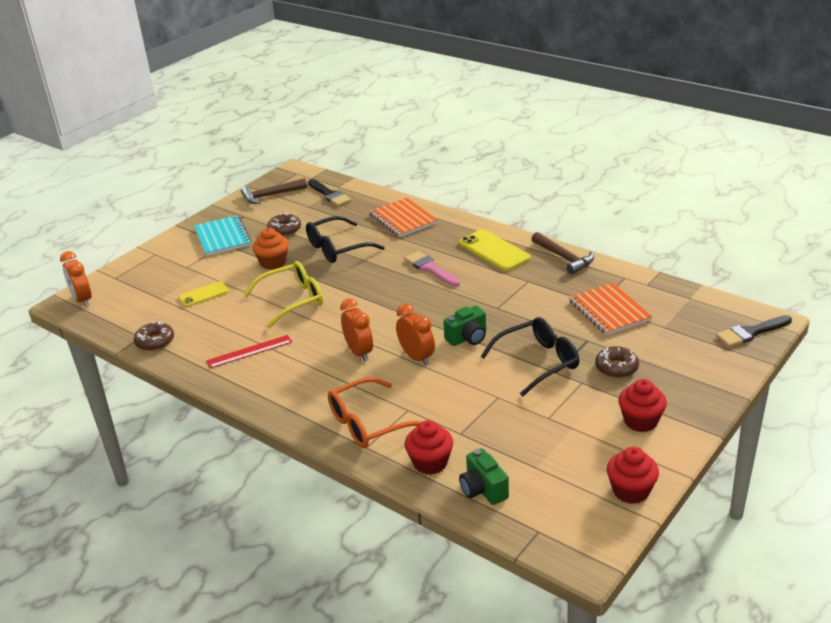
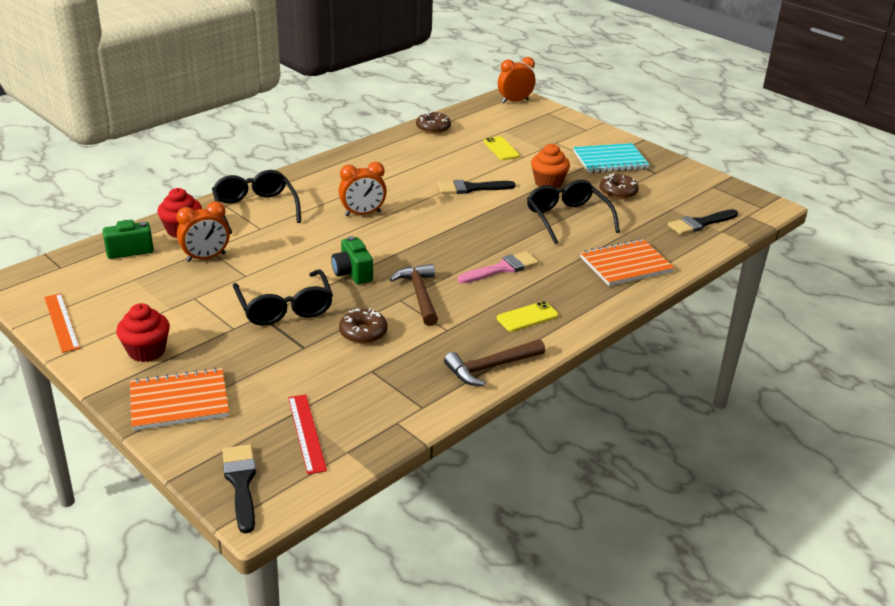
camera: 95 degrees right, 0 degrees up
(249, 351) = (395, 165): red ruler -> red ruler (307, 433)
(270, 195) = (703, 189): brown hammer -> brown hammer (419, 295)
(292, 300) = (471, 188): yellow glasses -> black brush
(368, 423) = (255, 209): orange glasses -> black glasses
(417, 357) = (336, 241): orange clock -> orange clock (206, 258)
(494, 251) = (527, 317): yellow phone -> yellow phone, size x0.61
(609, 311) = (353, 377): orange notebook -> orange notebook (179, 401)
(616, 368) = (242, 356): brown donut -> brown donut (363, 333)
(631, 491) = (61, 322): red cupcake -> orange ruler

